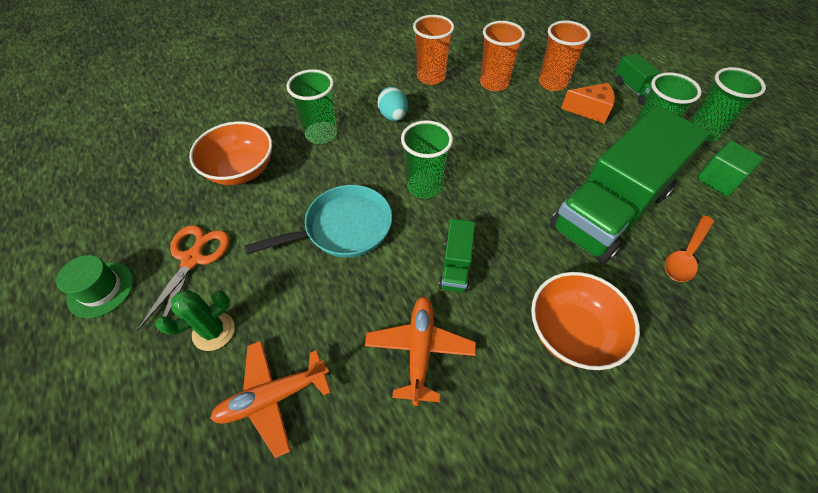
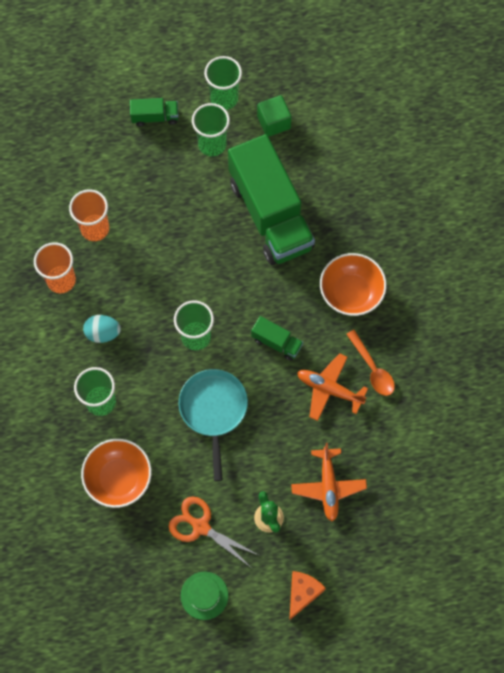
camera: 70 degrees left, 15 degrees up
(552, 83) = (116, 178): orange cup -> none
(589, 110) = (164, 168): orange cheese -> orange cheese (302, 593)
(686, 254) = (324, 189): orange spoon -> orange spoon (372, 368)

